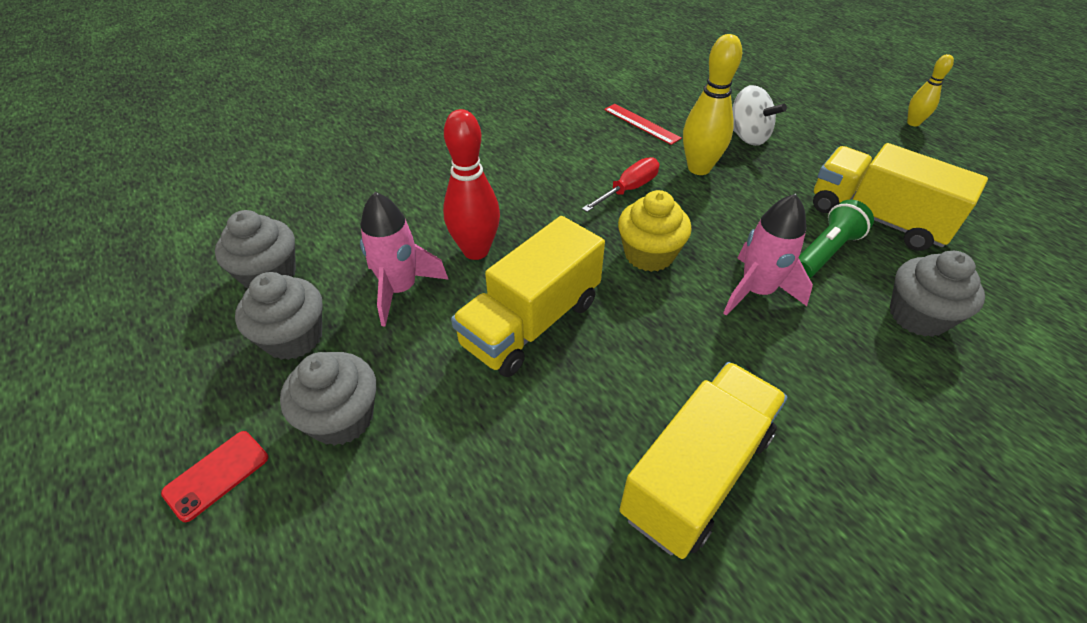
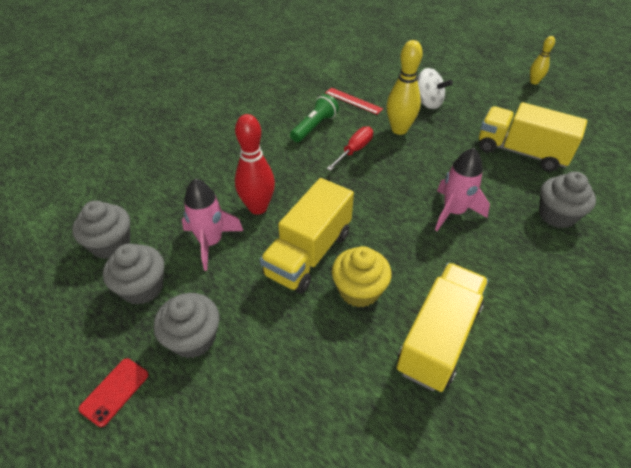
camera: 10 degrees left, 0 degrees up
(649, 254) = (378, 195): yellow cupcake -> yellow cupcake (359, 290)
(825, 252) = (492, 179): green flashlight -> green flashlight (314, 127)

